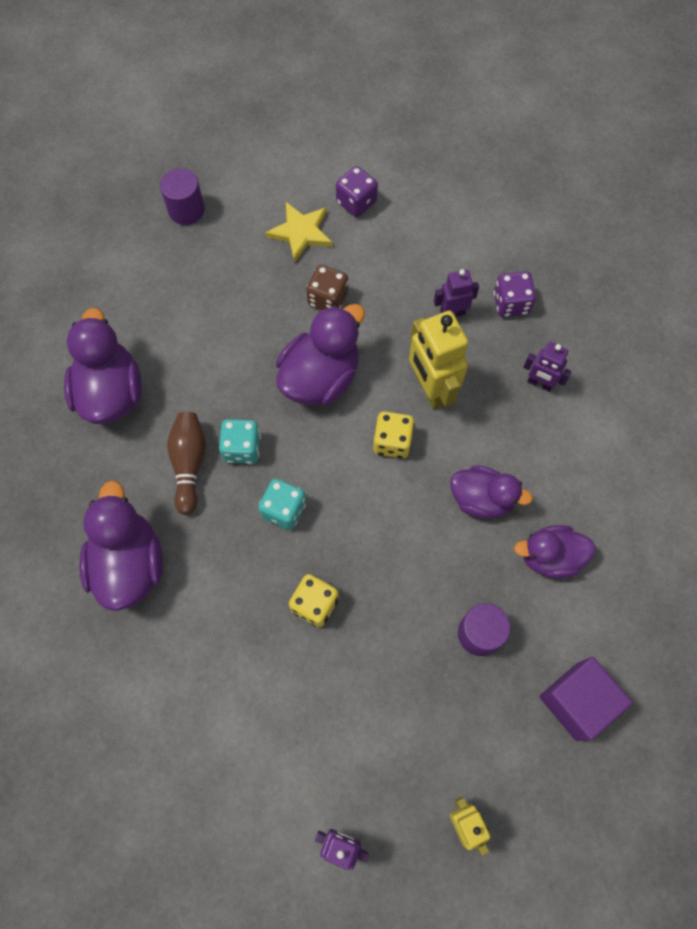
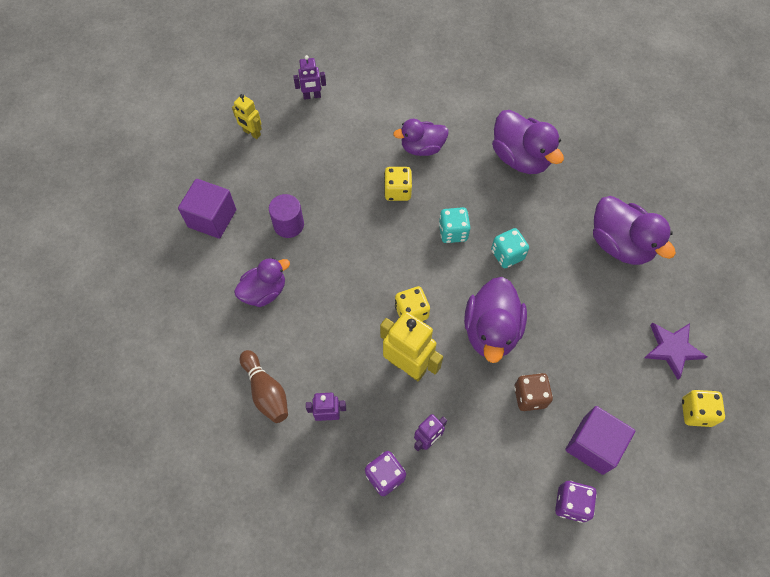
camera: 150 degrees right, 5 degrees down
(157, 268) = (672, 349): none -> purple star
(186, 210) = (696, 412): purple cylinder -> yellow dice
(189, 464) = (532, 228): brown bowling pin -> brown bowling pin (266, 391)
(301, 232) = (593, 445): yellow star -> purple cube
(481, 499) = (328, 305): purple duck -> purple duck (422, 148)

